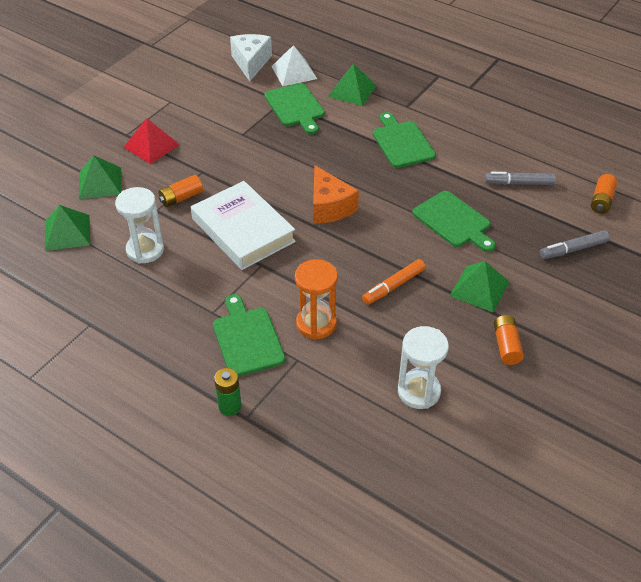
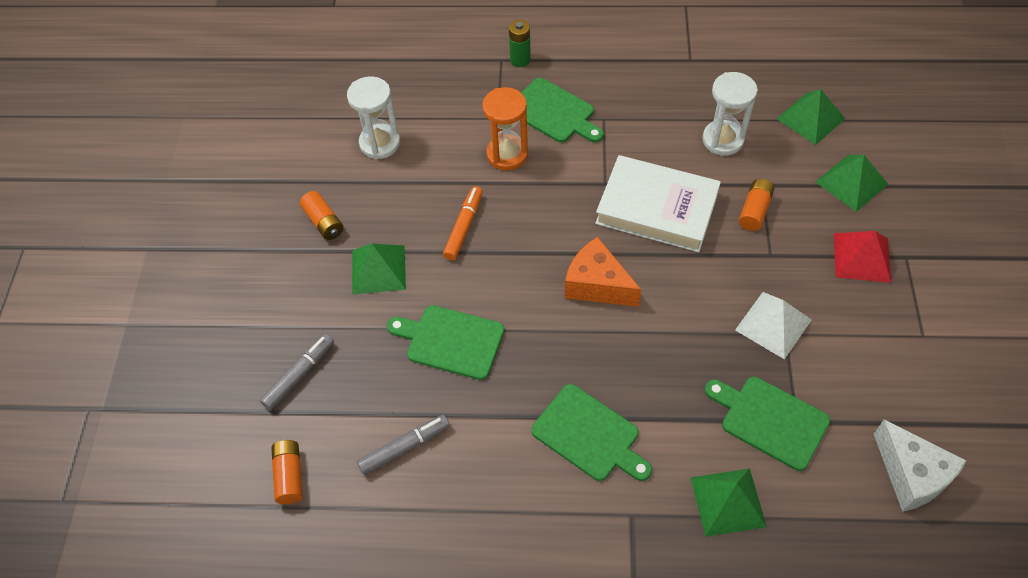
camera: 150 degrees right, 10 degrees up
(294, 72) = (837, 492): white pyramid -> white pyramid (773, 325)

